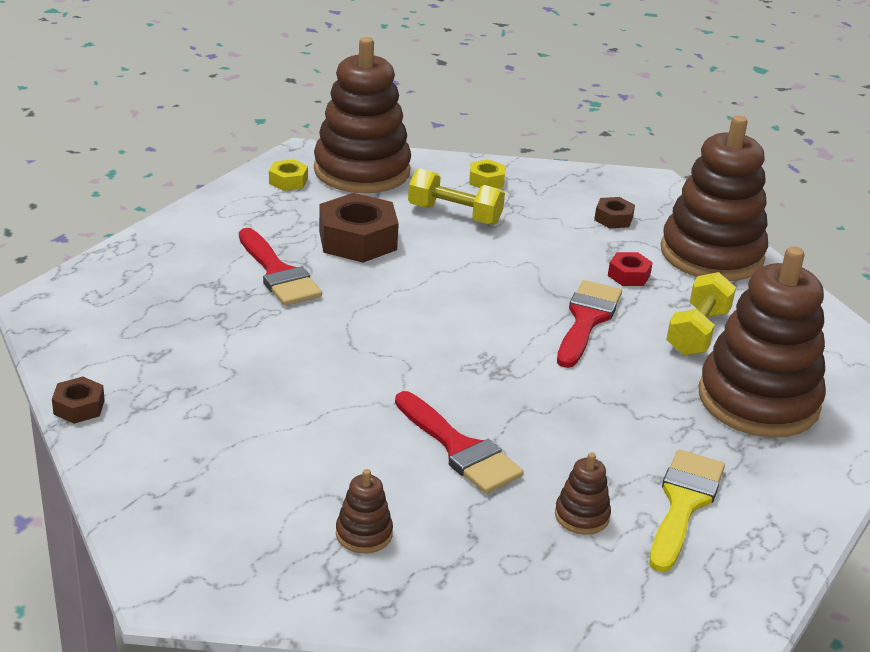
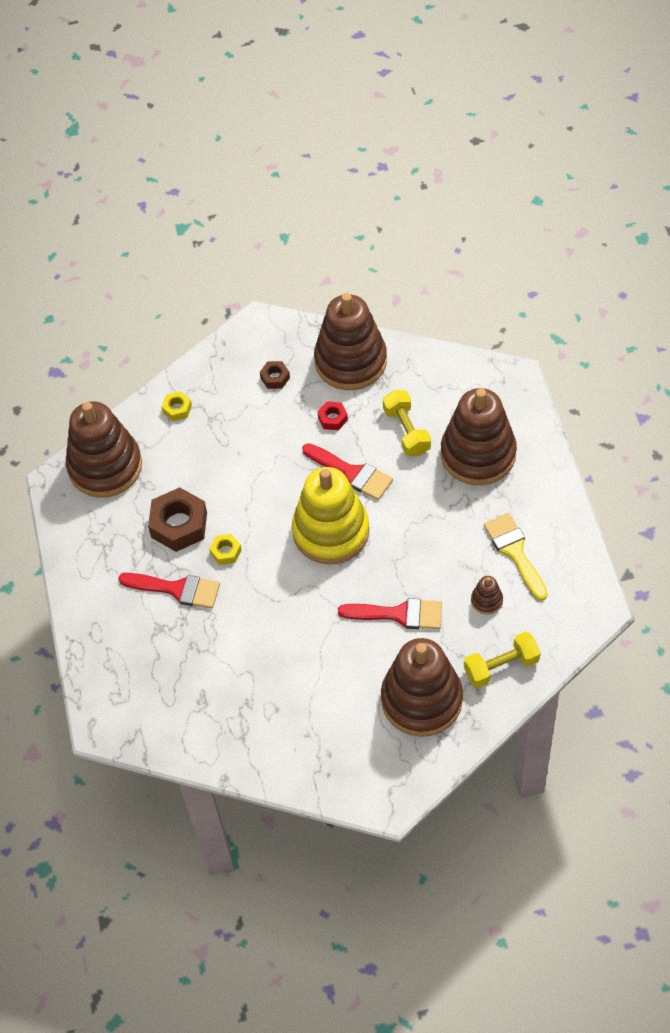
camera: 40 degrees left, 25 degrees up
(79, 407) = (217, 764): brown nut -> none
(288, 181) = (80, 515): yellow nut -> yellow nut (226, 552)
(364, 534) = (421, 700): brown stacking toy -> brown stacking toy, size x2.49
(454, 214) = (198, 455): yellow dumbbell -> yellow dumbbell (501, 666)
(493, 341) = (331, 531): none -> yellow stacking toy
(586, 320) = (352, 473): red brush -> red brush turned 150 degrees clockwise

